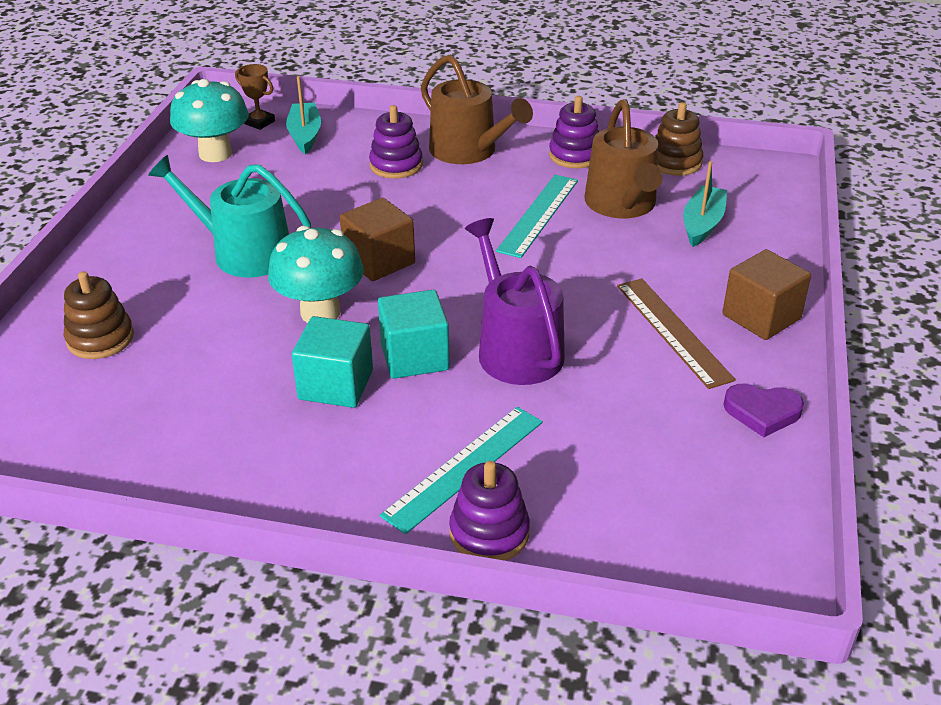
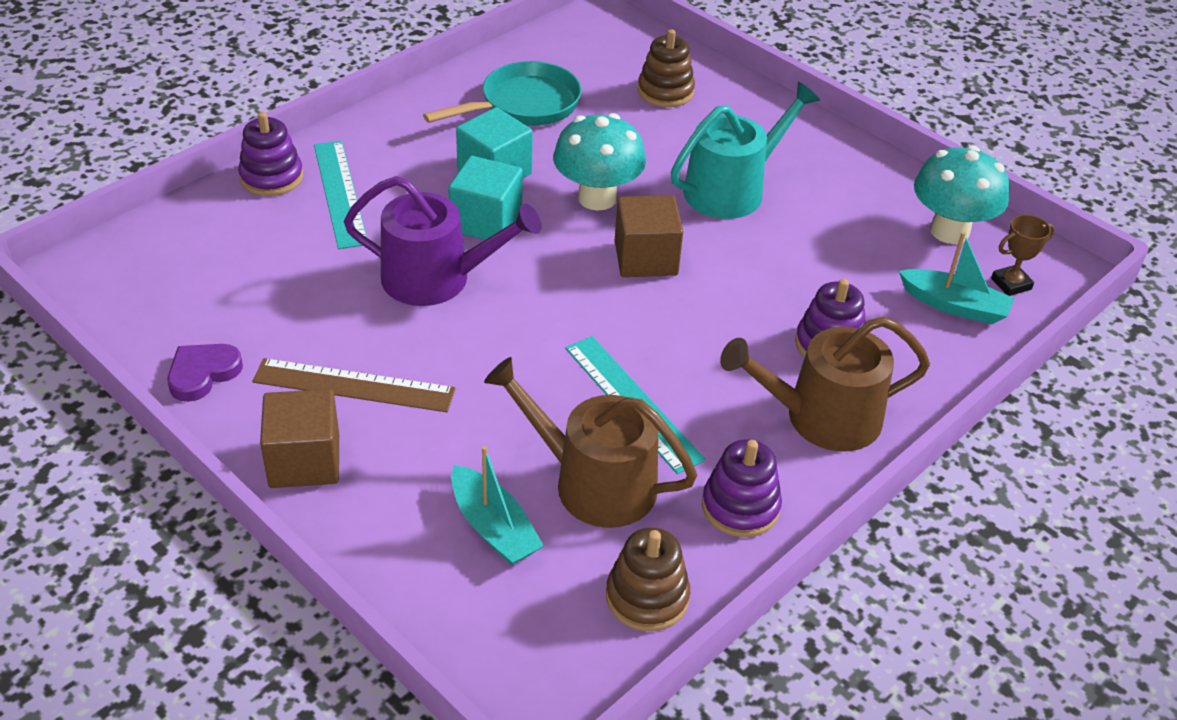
camera: 120 degrees right, 5 degrees up
(197, 418) = (524, 105): none -> turquoise pan

